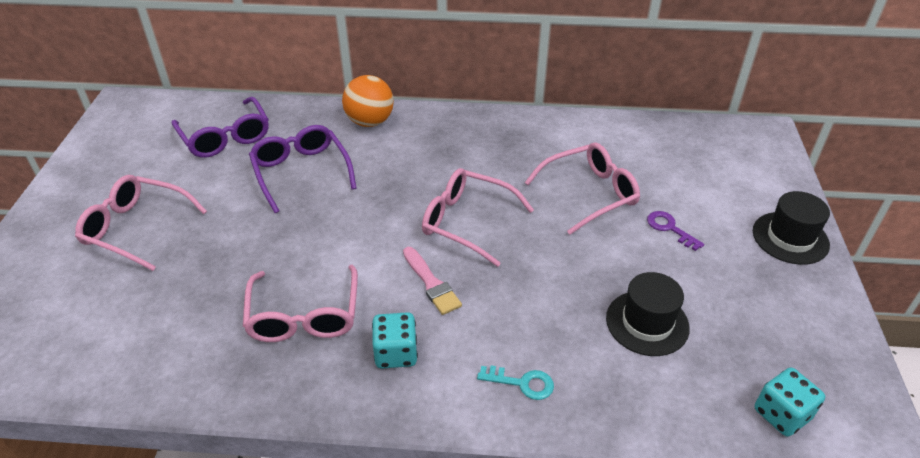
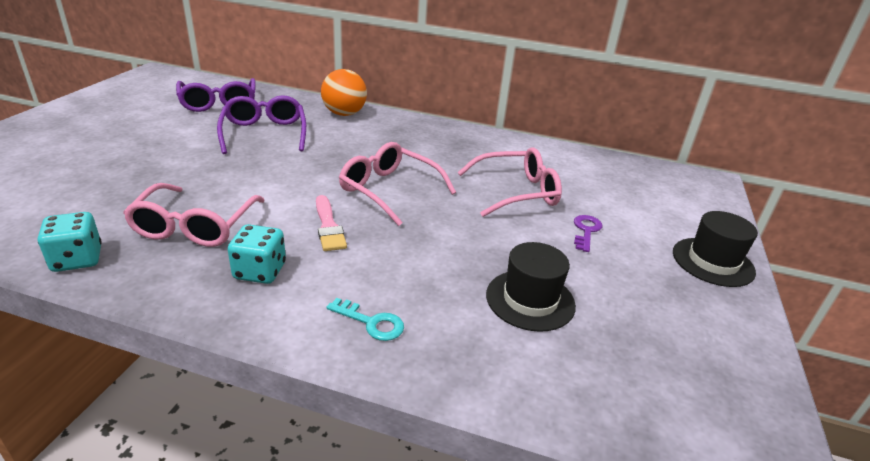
camera: 10 degrees right, 10 degrees down
(136, 228) = (101, 142): pink glasses -> none
(670, 228) = (586, 231): purple key -> purple key turned 45 degrees clockwise
(781, 414) = (655, 417): turquoise dice -> turquoise dice (77, 259)

